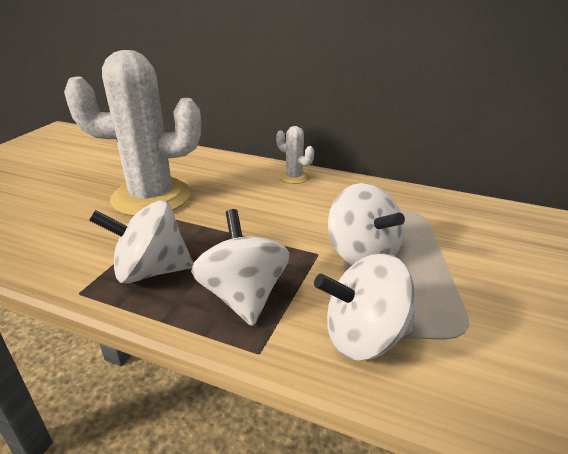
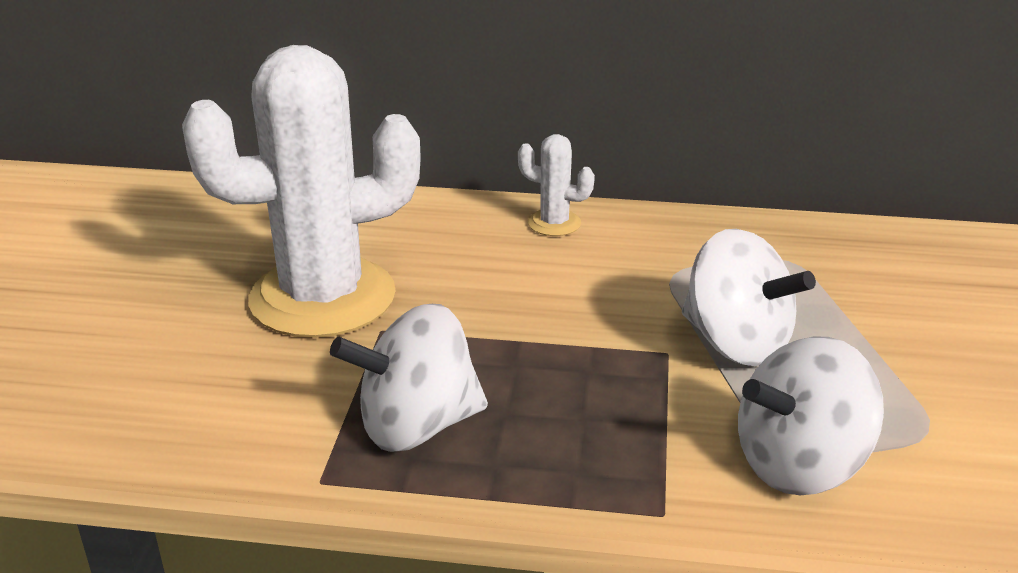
camera: 15 degrees left, 0 degrees up
(243, 296) = (592, 438): white spinning top -> none

